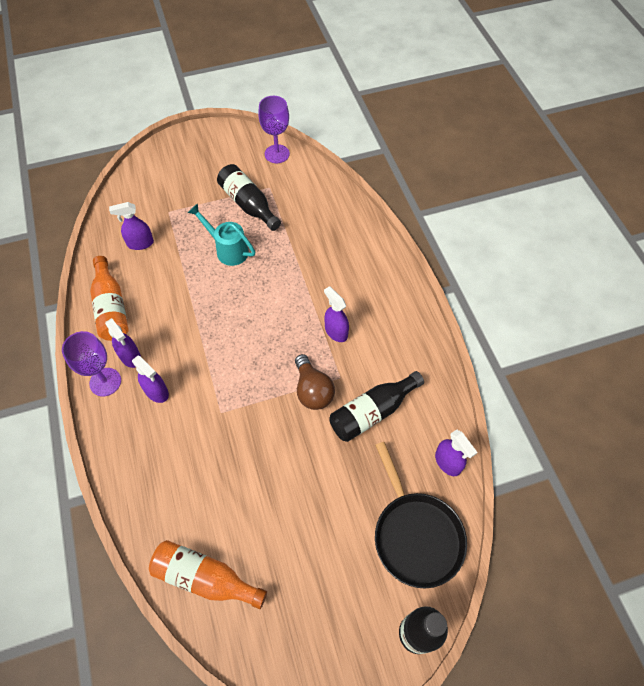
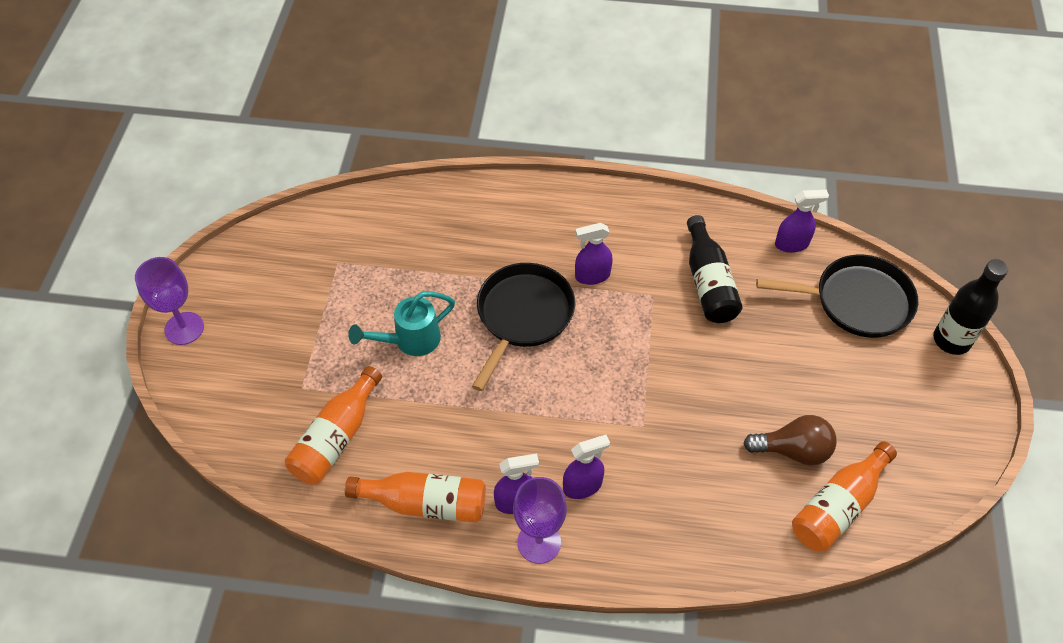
camera: 65 degrees left, 5 degrees down
(140, 243) = (336, 438): purple spray bottle -> orange bottle
(248, 204) = (351, 294): black bottle -> none
(277, 154) = (287, 235): purple goblet -> purple goblet (184, 328)
(279, 303) = (523, 315): none -> black pan
(312, 390) = (657, 326): brown light bulb -> brown light bulb (793, 450)

